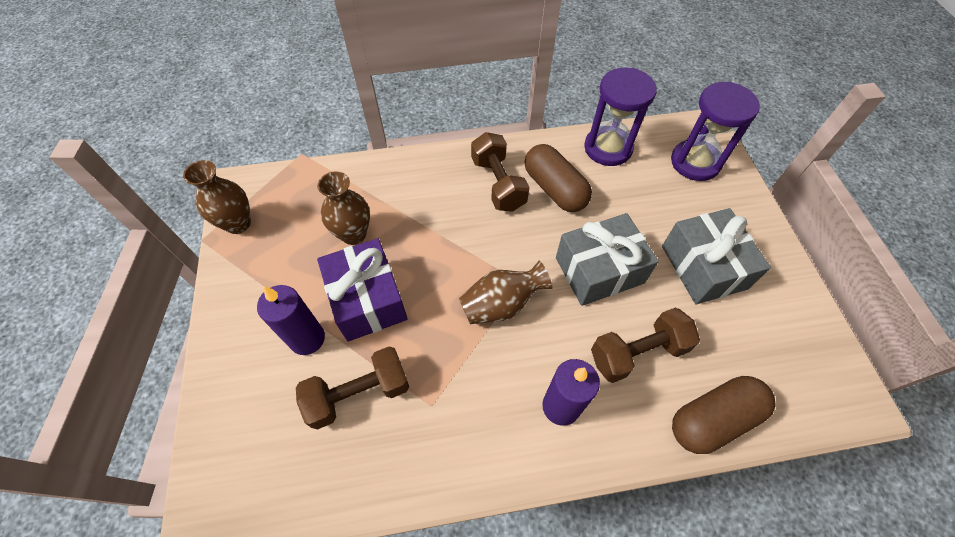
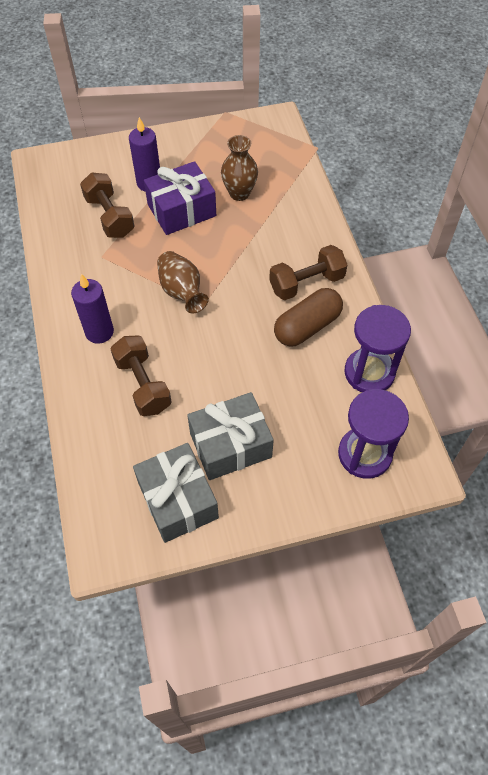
camera: 85 degrees right, 0 degrees up
(238, 223) = (241, 127): brown vase -> none
(599, 270) = (220, 360): grey gift -> grey gift (178, 500)
(713, 419) = (87, 433): brown capsule -> none

